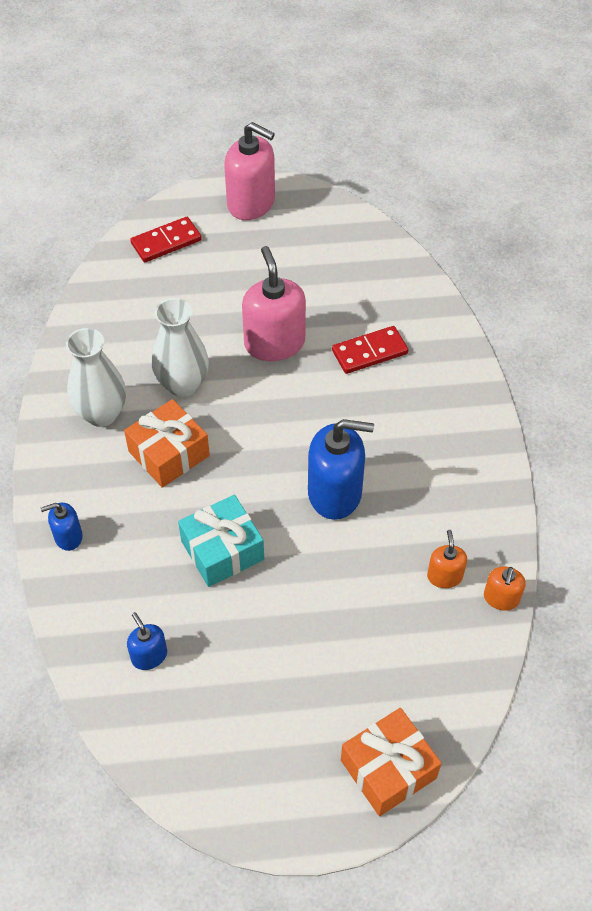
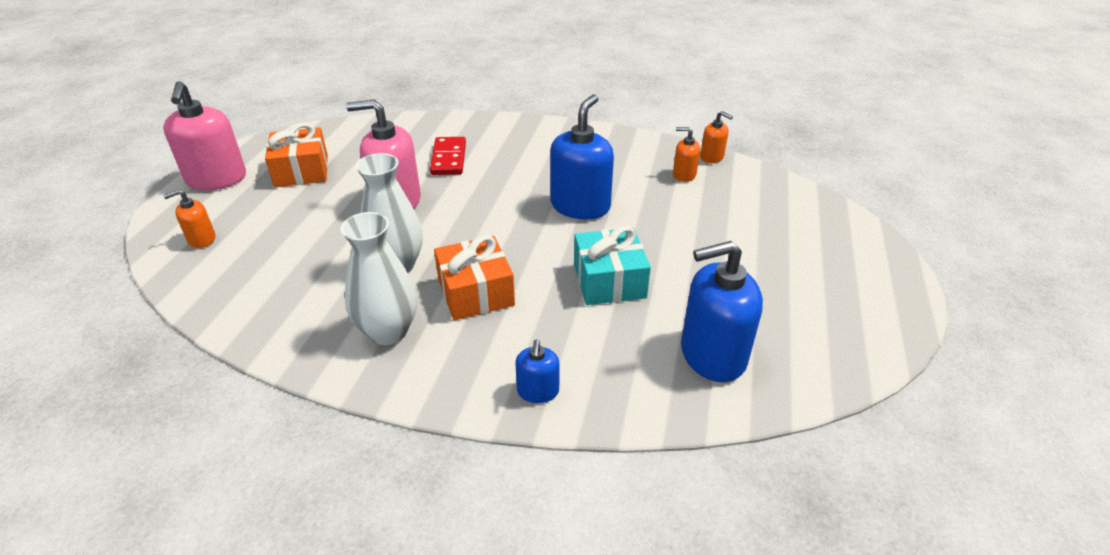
camera: 70 degrees left, 15 degrees down
(149, 656) = (712, 355): blue soap dispenser -> blue soap dispenser, size x1.97
(166, 242) = (201, 239): red domino -> orange soap dispenser
(251, 203) = (216, 179): pink soap dispenser -> pink soap dispenser turned 120 degrees clockwise
(388, 769) = (850, 238): orange gift -> orange gift (301, 171)

